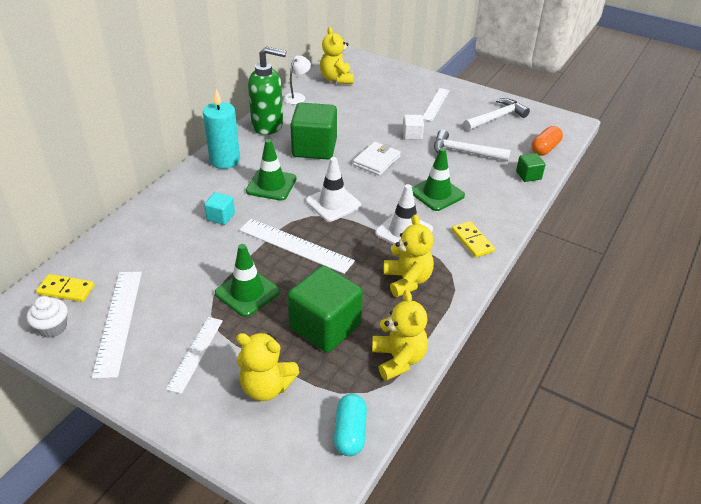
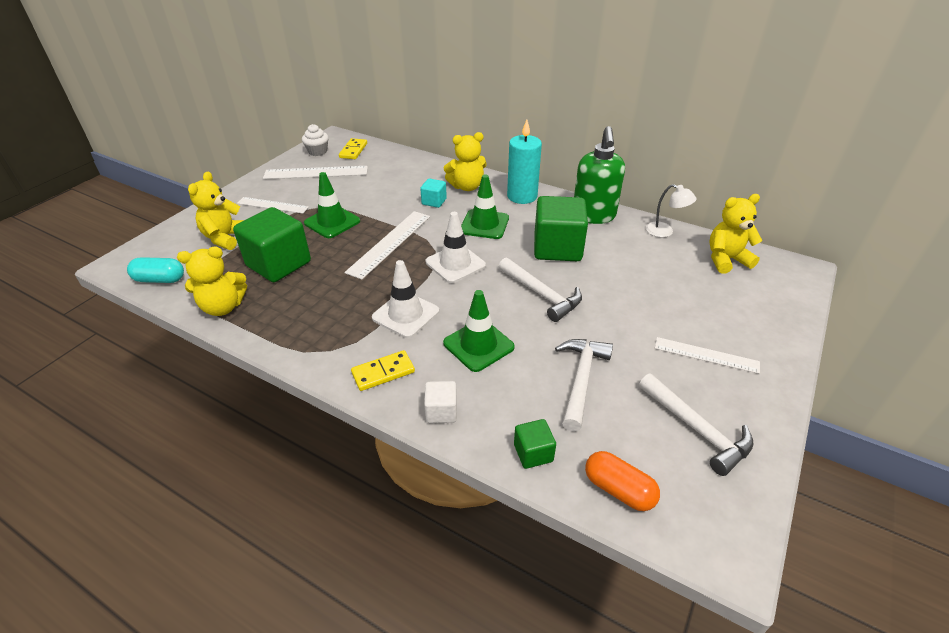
camera: 90 degrees right, 0 degrees up
(376, 161) = (541, 294): white wallet -> white hammer
(407, 280) = (325, 315): yellow teddy bear -> yellow teddy bear (467, 187)
(412, 135) = (610, 327): white cube -> white cube (441, 411)

